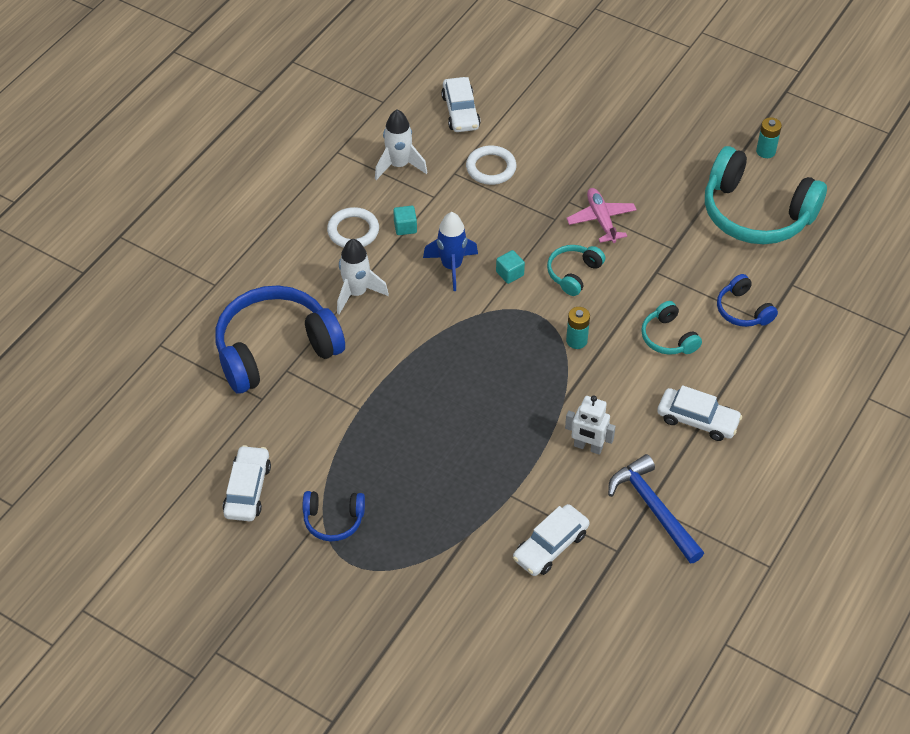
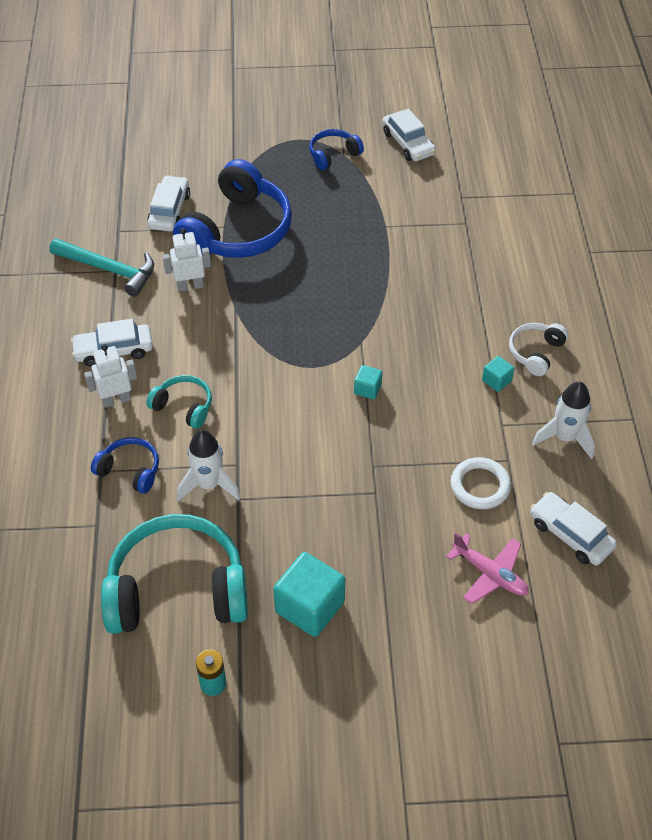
camera: 145 degrees right, 0 degrees up
(275, 349) = (489, 232): blue headphones -> blue headphones (238, 231)
(353, 231) = (535, 353): white ring -> white headphones
(356, 293) = (476, 304): white rocket -> white rocket (209, 485)
(451, 267) = (422, 367): blue rocket -> none
(573, 273) = (312, 420): turquoise headphones -> none
(576, 341) = (262, 362): turquoise battery -> none
(601, 220) = (328, 490): pink plane -> pink plane (490, 574)
(653, 508) = (109, 270): blue hammer -> turquoise hammer
(671, 159) = (310, 607): none -> turquoise cube
(721, 373) = (116, 400): none -> white robot

